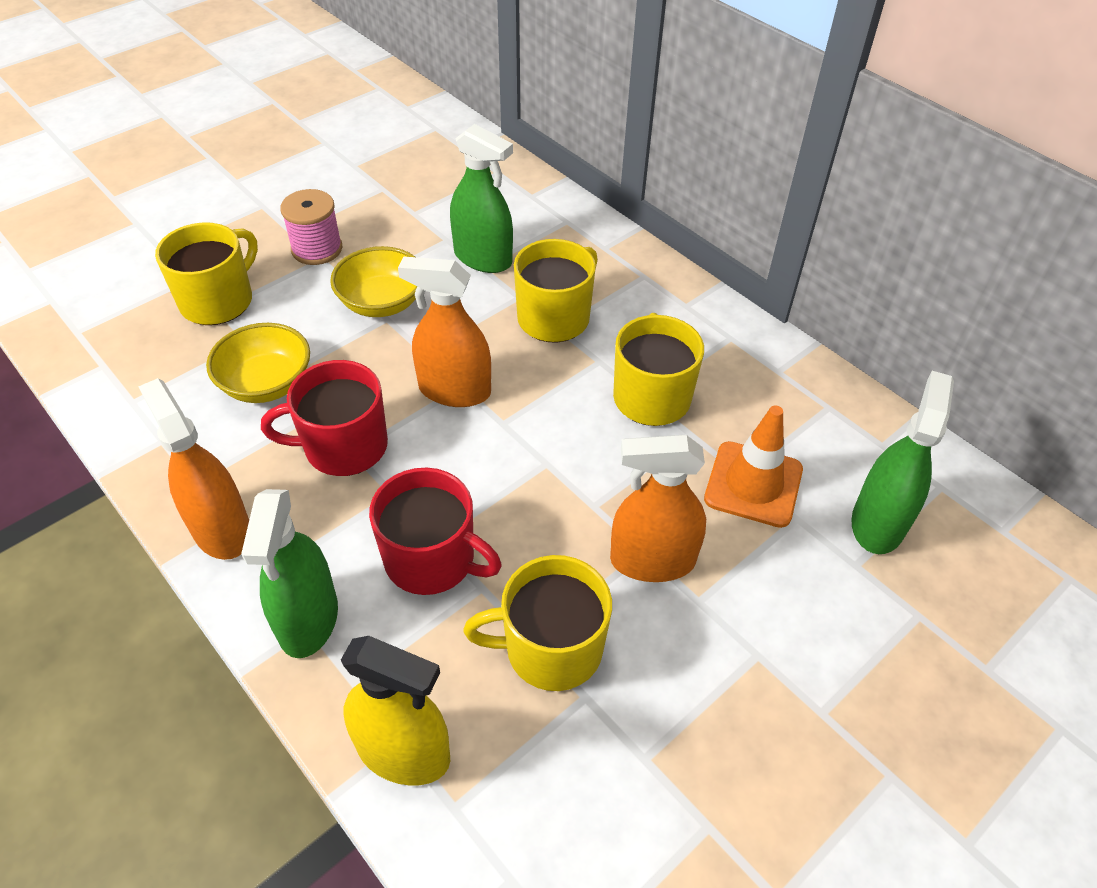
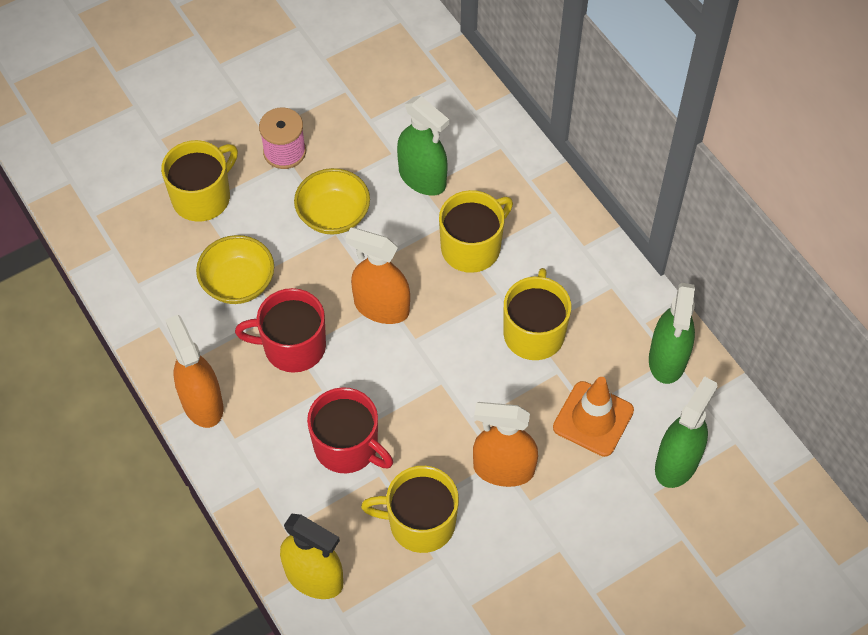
camera: 10 degrees right, 10 degrees up
(308, 619) = (259, 479): green spray bottle -> green spray bottle (667, 359)

